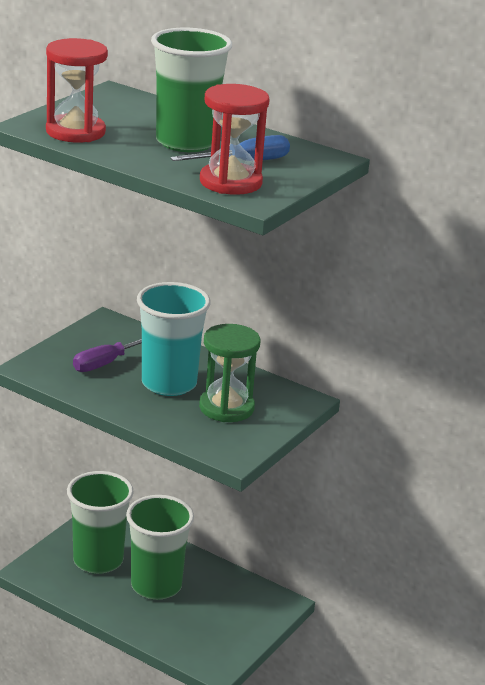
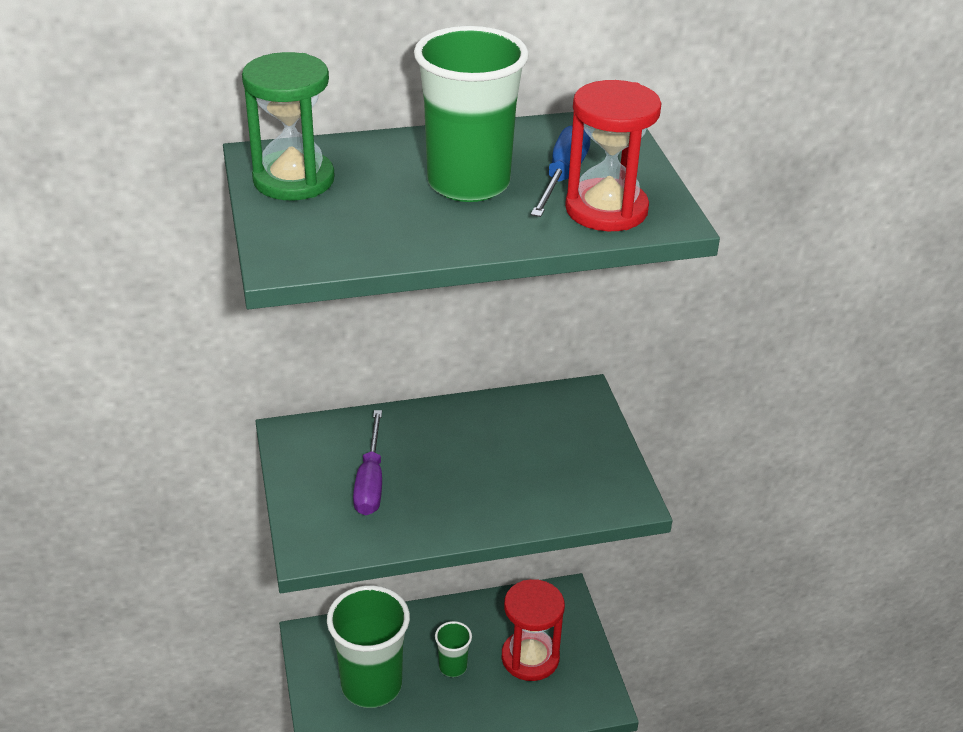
camera: 45 degrees left, 10 degrees up
(75, 132) = (347, 237): red hourglass -> red hourglass (530, 658)
(156, 586) = (453, 667): green cup -> green cup, size x0.47
(169, 383) = (459, 464): turquoise cup -> none
(226, 408) = (543, 452): green hourglass -> green hourglass (293, 180)

